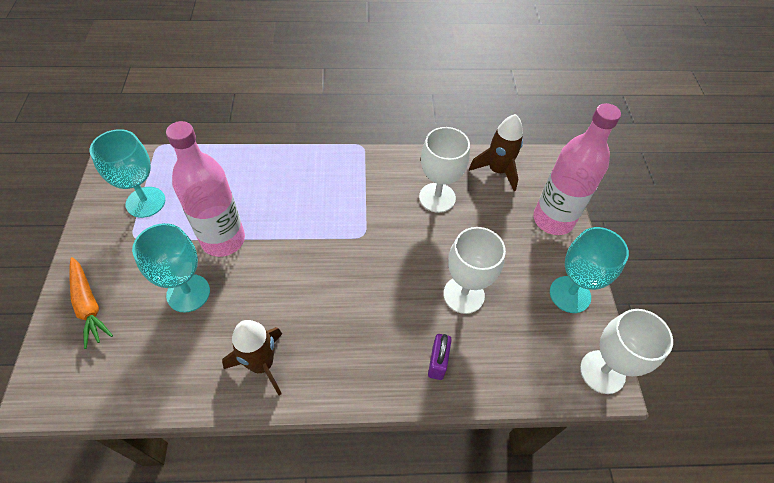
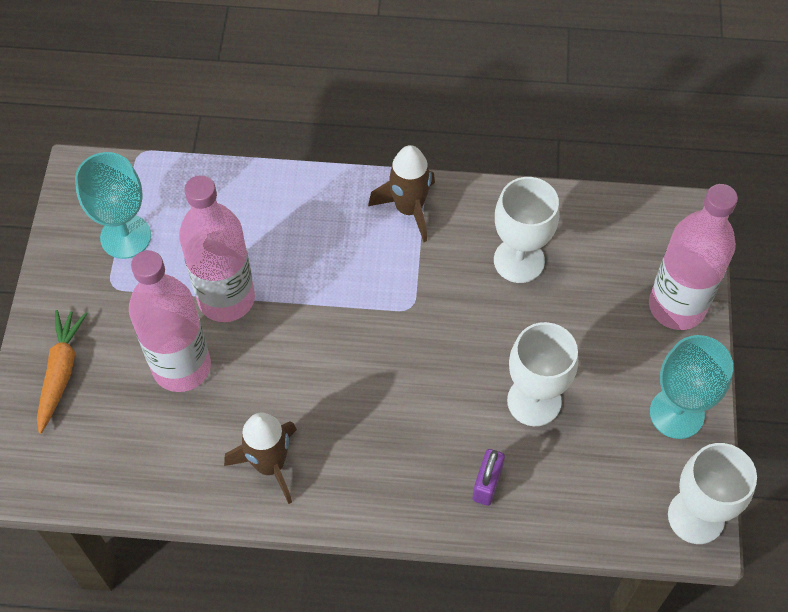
camera: 10 degrees right, 5 degrees up
(89, 306) = (61, 372): orange carrot -> orange carrot turned 150 degrees counterclockwise
(188, 293) = (181, 367): turquoise goblet -> pink bottle
(497, 170) = (612, 225): brown rocket -> brown rocket (409, 209)

